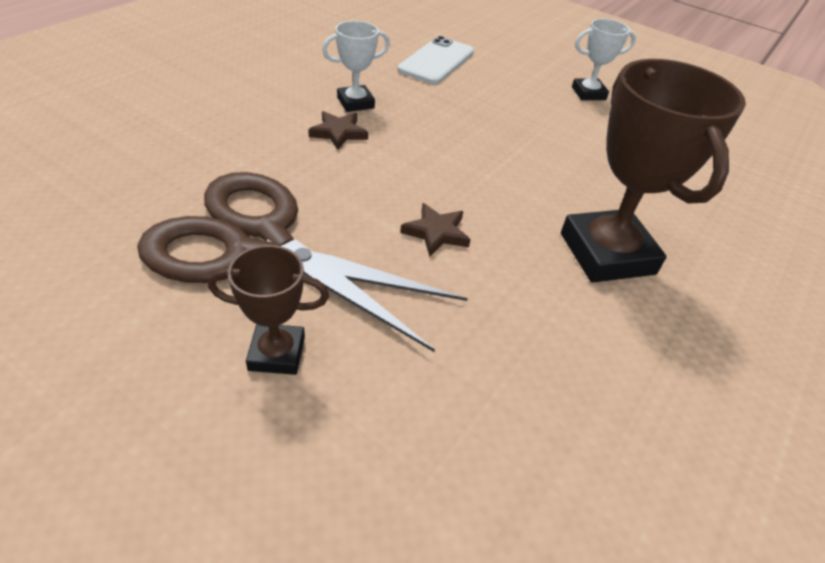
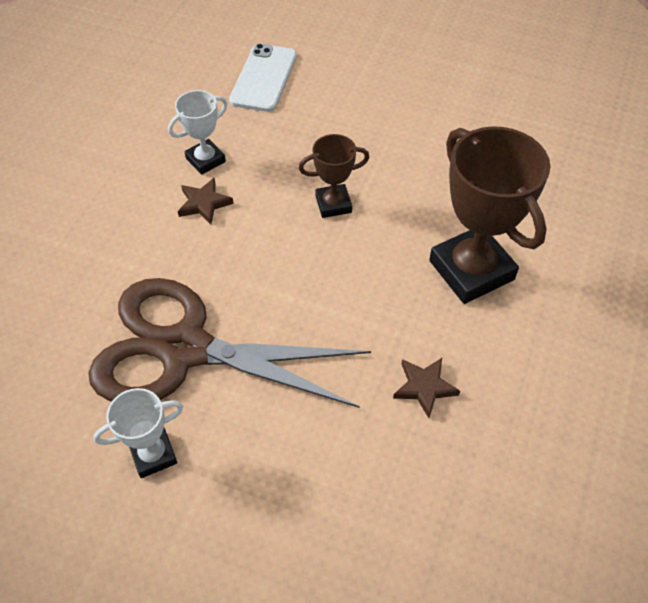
camera: 10 degrees left, 10 degrees up
(277, 353) = (241, 444): brown trophy -> brown trophy (333, 204)
(436, 232) = (326, 291): brown star -> brown star (424, 387)
(588, 93) = (420, 79): white trophy -> white trophy (153, 454)

